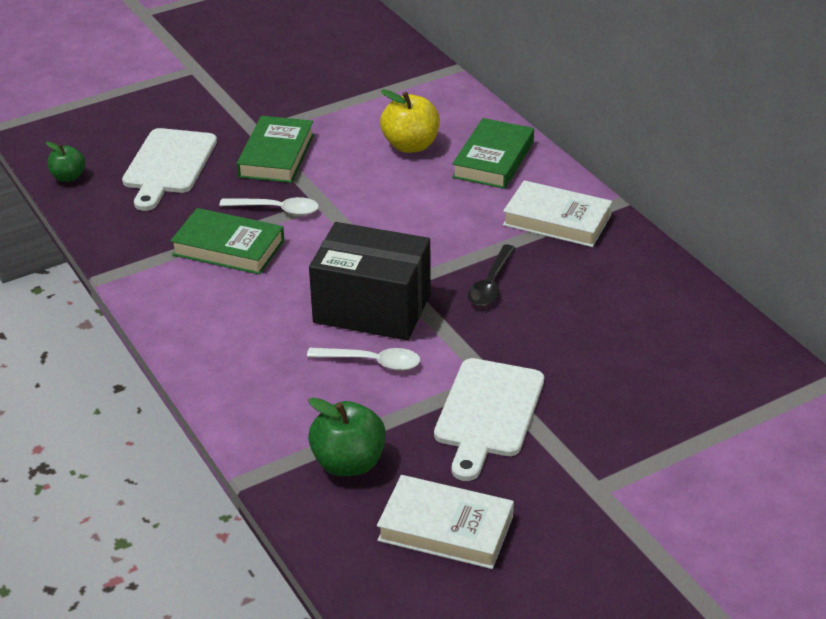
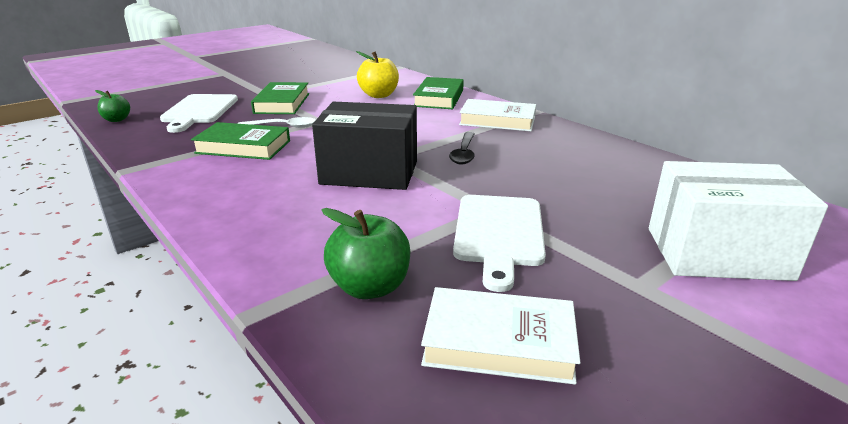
camera: 10 degrees left, 10 degrees down
(372, 362) = (377, 206): white spoon -> none
(695, 460) = (717, 253): none -> white box

